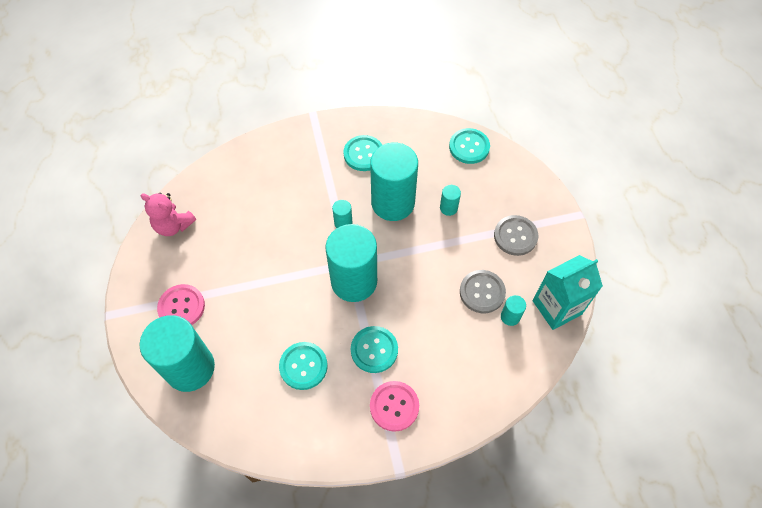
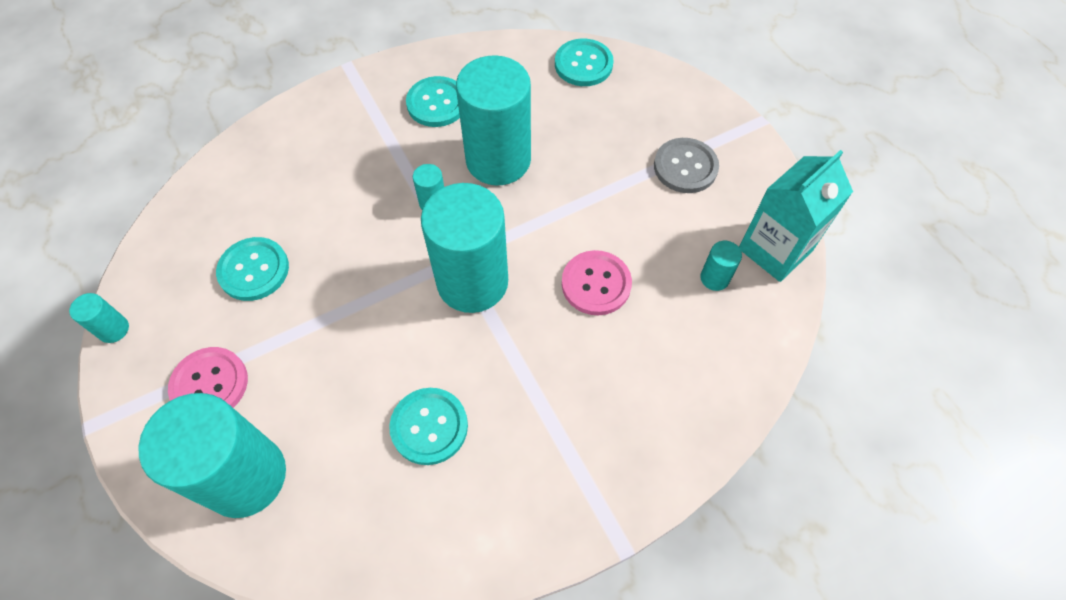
camera: 15 degrees left, 0 degrees up
(173, 225) = (169, 264): pink teddy bear -> none
(374, 350) = (531, 374): turquoise button -> turquoise button (254, 270)
(394, 406) = (587, 451): pink button -> pink button (596, 284)
(448, 208) = (580, 150): turquoise cylinder -> turquoise cylinder (113, 329)
(482, 292) = (664, 253): grey button -> none

